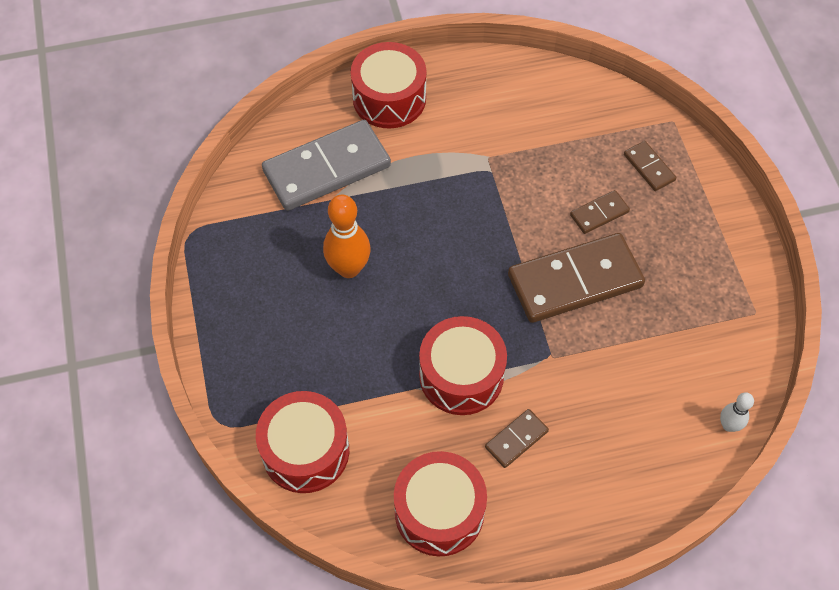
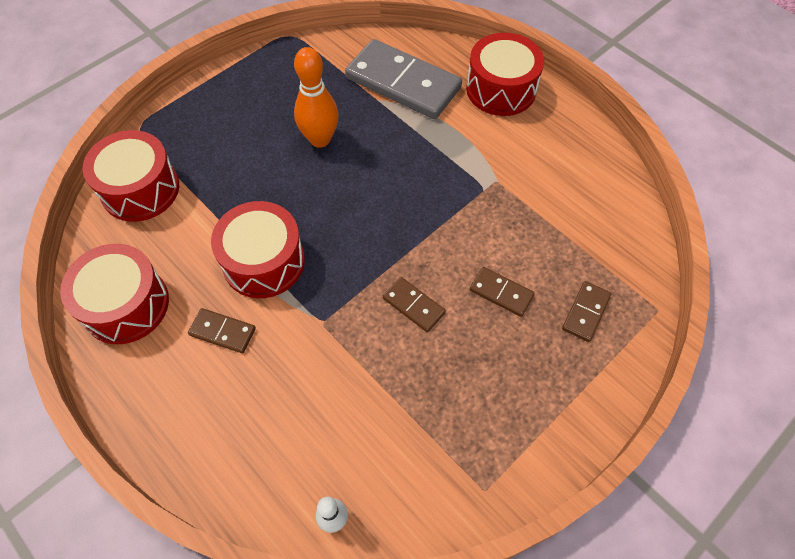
camera: 60 degrees right, 0 degrees up
(575, 281) = (413, 306): brown domino -> brown domino, size x0.46

